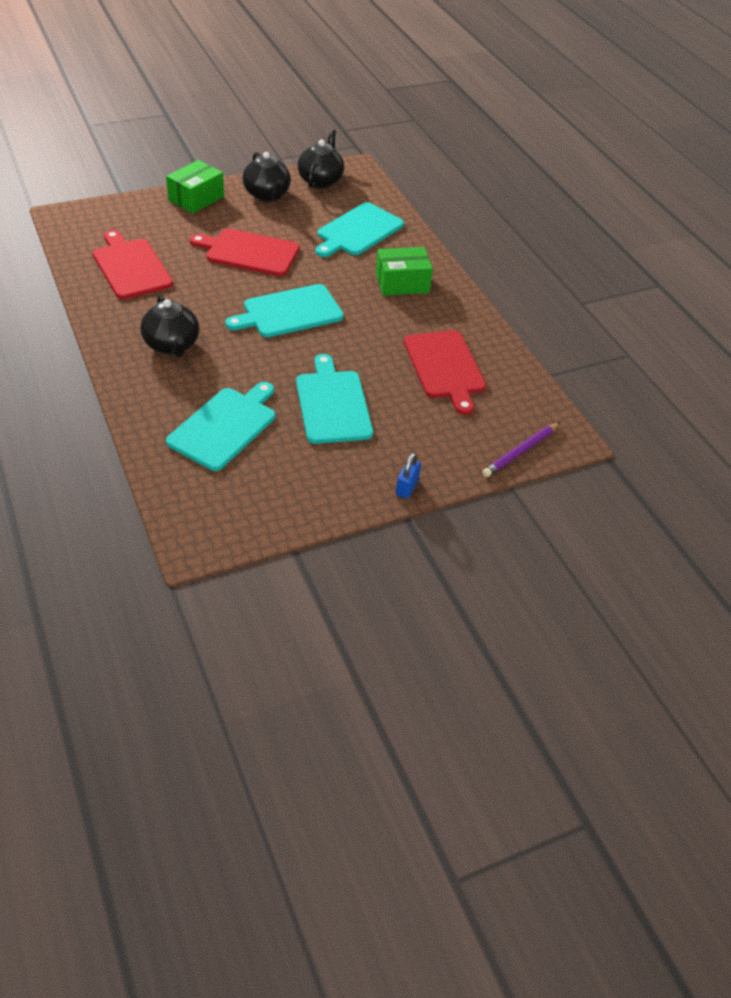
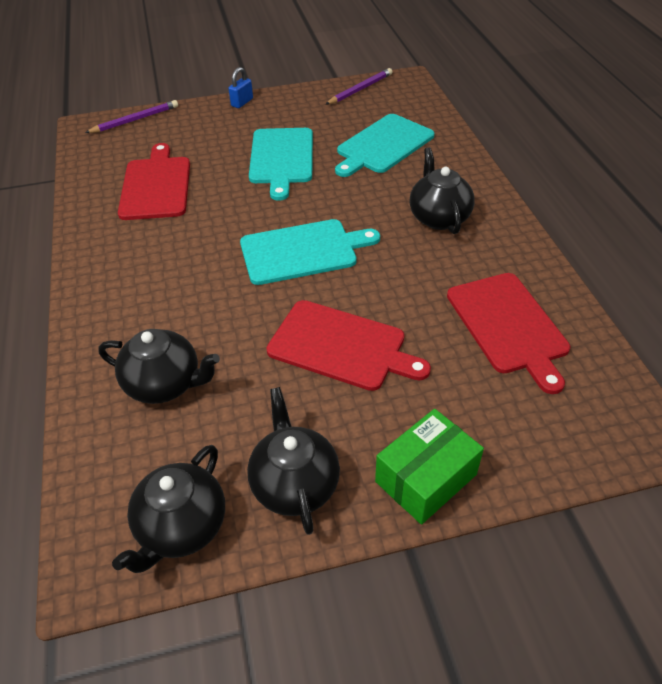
camera: 165 degrees left, 0 degrees up
(258, 521) = (360, 89): none -> purple pencil
(358, 231) = (165, 384): turquoise cutting board -> black teapot
(402, 283) = (146, 286): green box -> none

